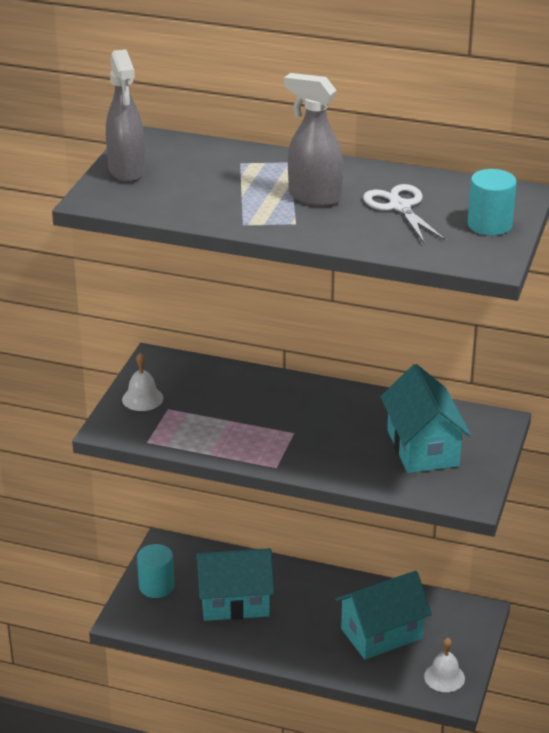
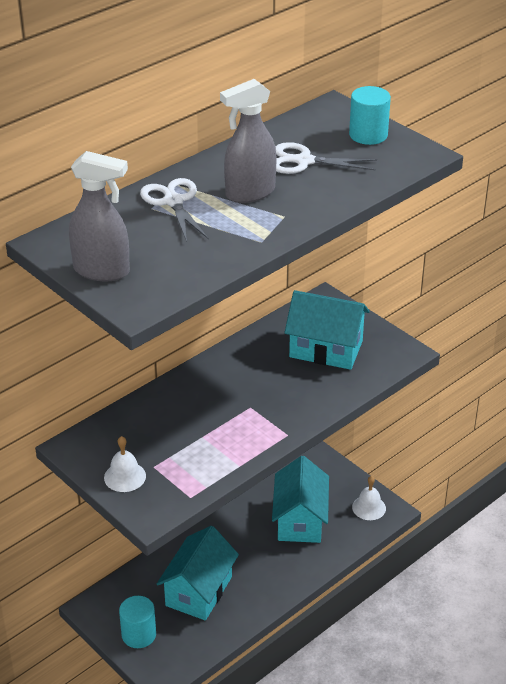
camera: 60 degrees left, 5 degrees up
(261, 168) = (173, 201): none -> white scissors

